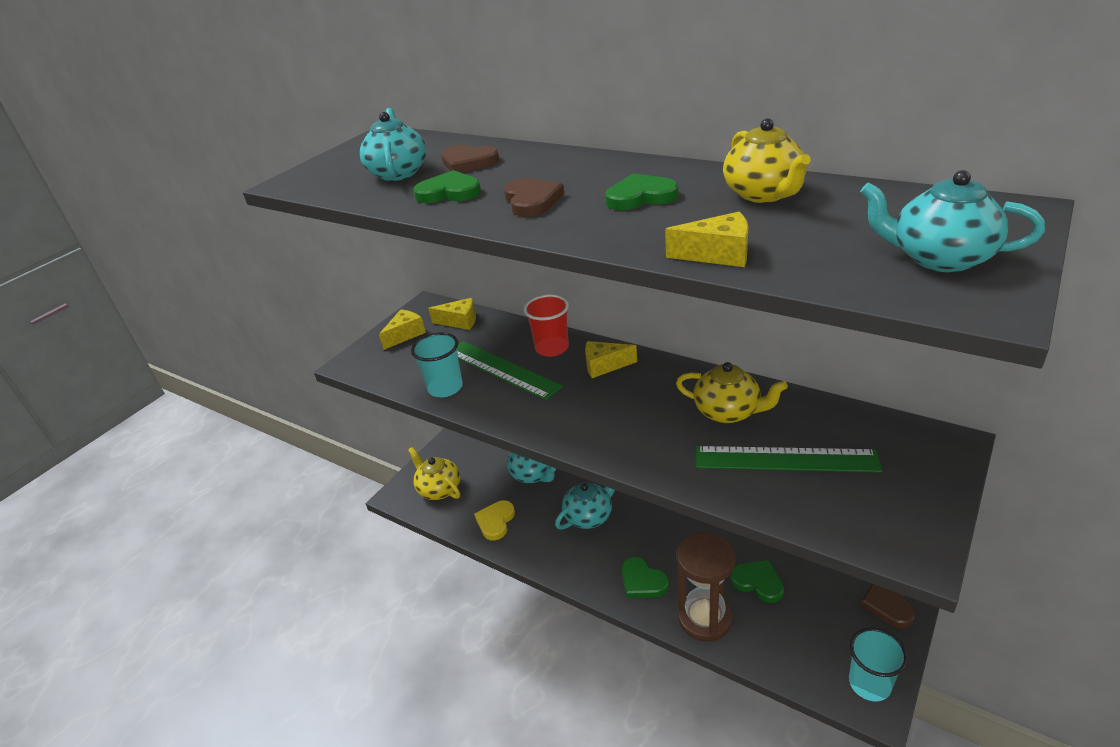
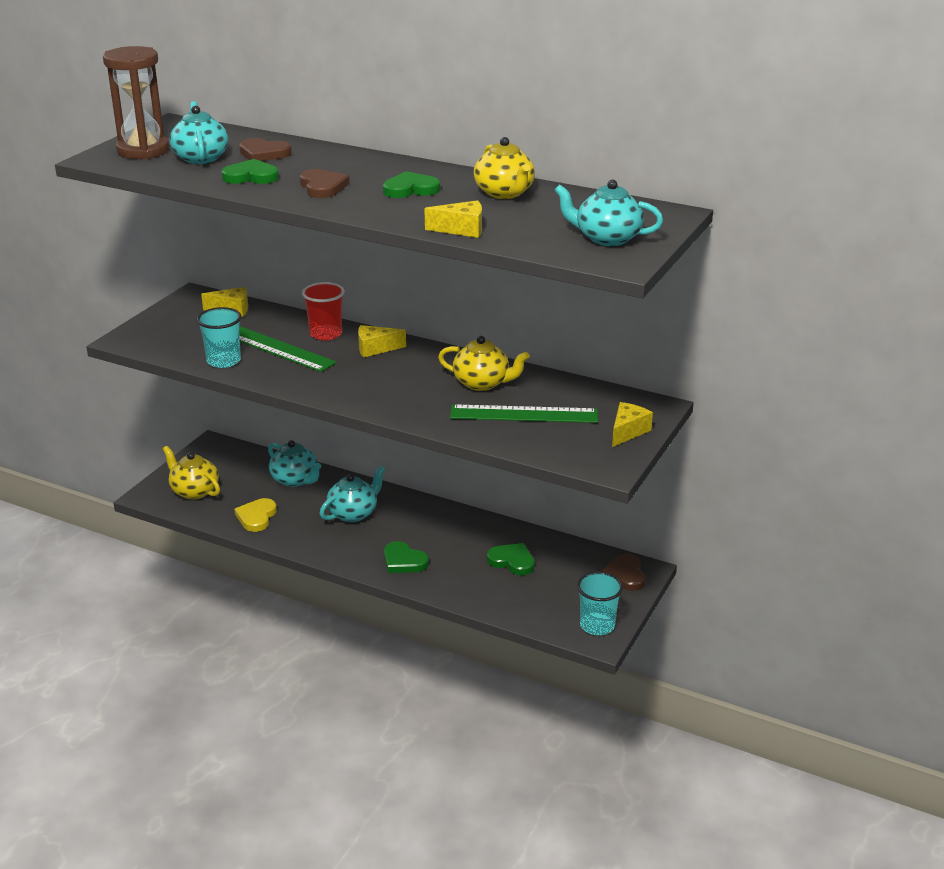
camera: 10 degrees left, 5 degrees down
(405, 335) = (177, 318): yellow cheese -> yellow cheese (628, 431)
(704, 618) = (459, 586): brown hourglass -> brown hourglass (143, 150)

